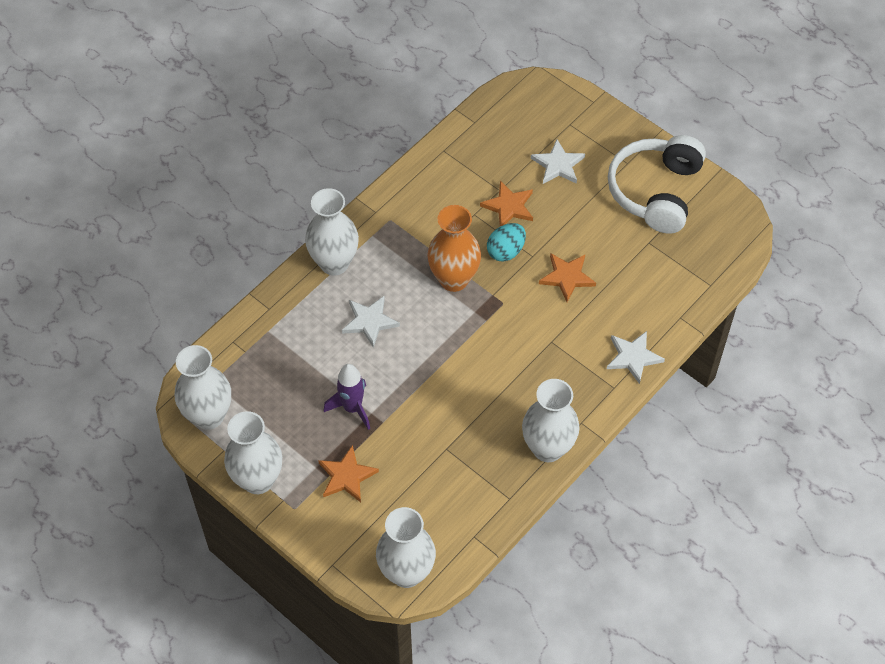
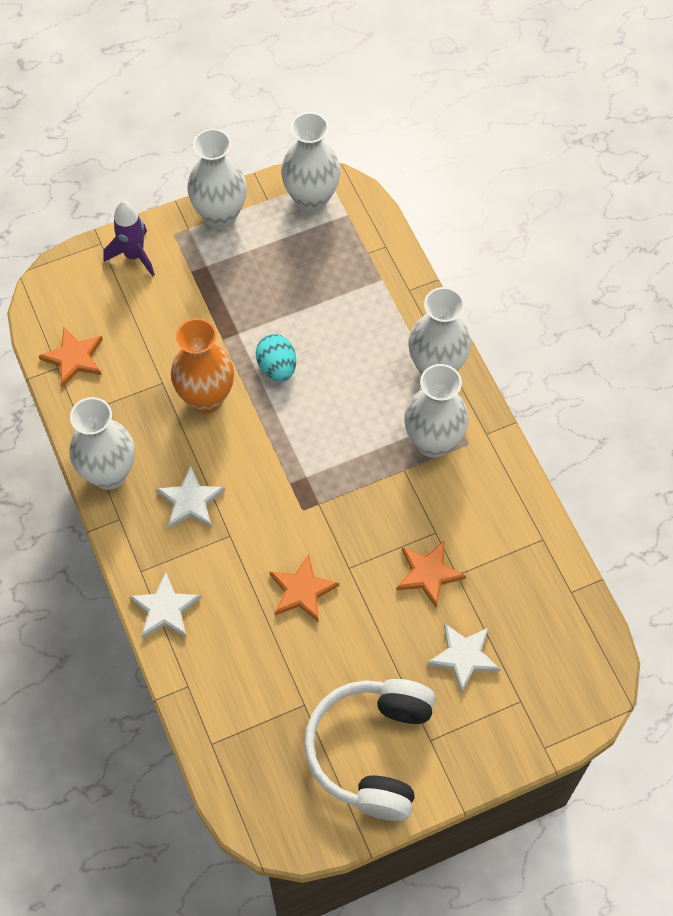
camera: 115 degrees right, 5 degrees up
(346, 476) = (182, 287): orange star -> orange star (74, 358)
(352, 408) = (253, 319): purple rocket -> purple rocket (134, 255)
(369, 322) = (346, 373): white star -> white star (190, 501)
(406, 572) = (56, 298): white vase -> white vase (433, 442)
(454, 279) = (358, 474): orange vase -> orange vase (206, 398)
(506, 251) = (369, 543): turquoise egg -> turquoise egg (277, 367)
(655, 192) = (372, 751): white headphones -> white headphones turned 120 degrees counterclockwise

